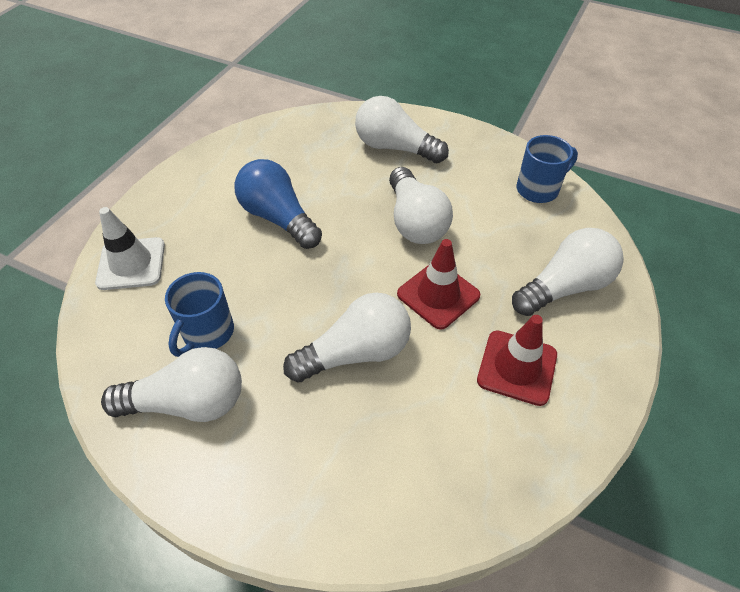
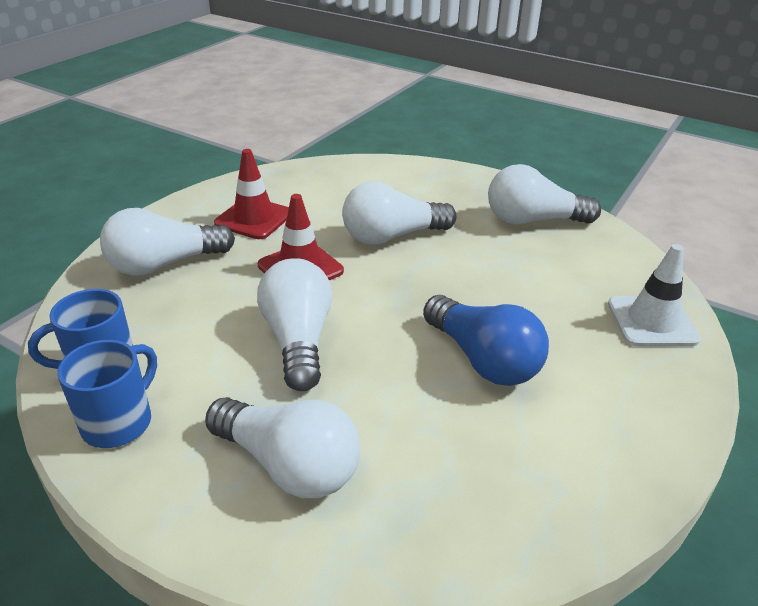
camera: 175 degrees left, 15 degrees down
(207, 333) = (534, 258): blue mug -> blue mug (119, 422)

